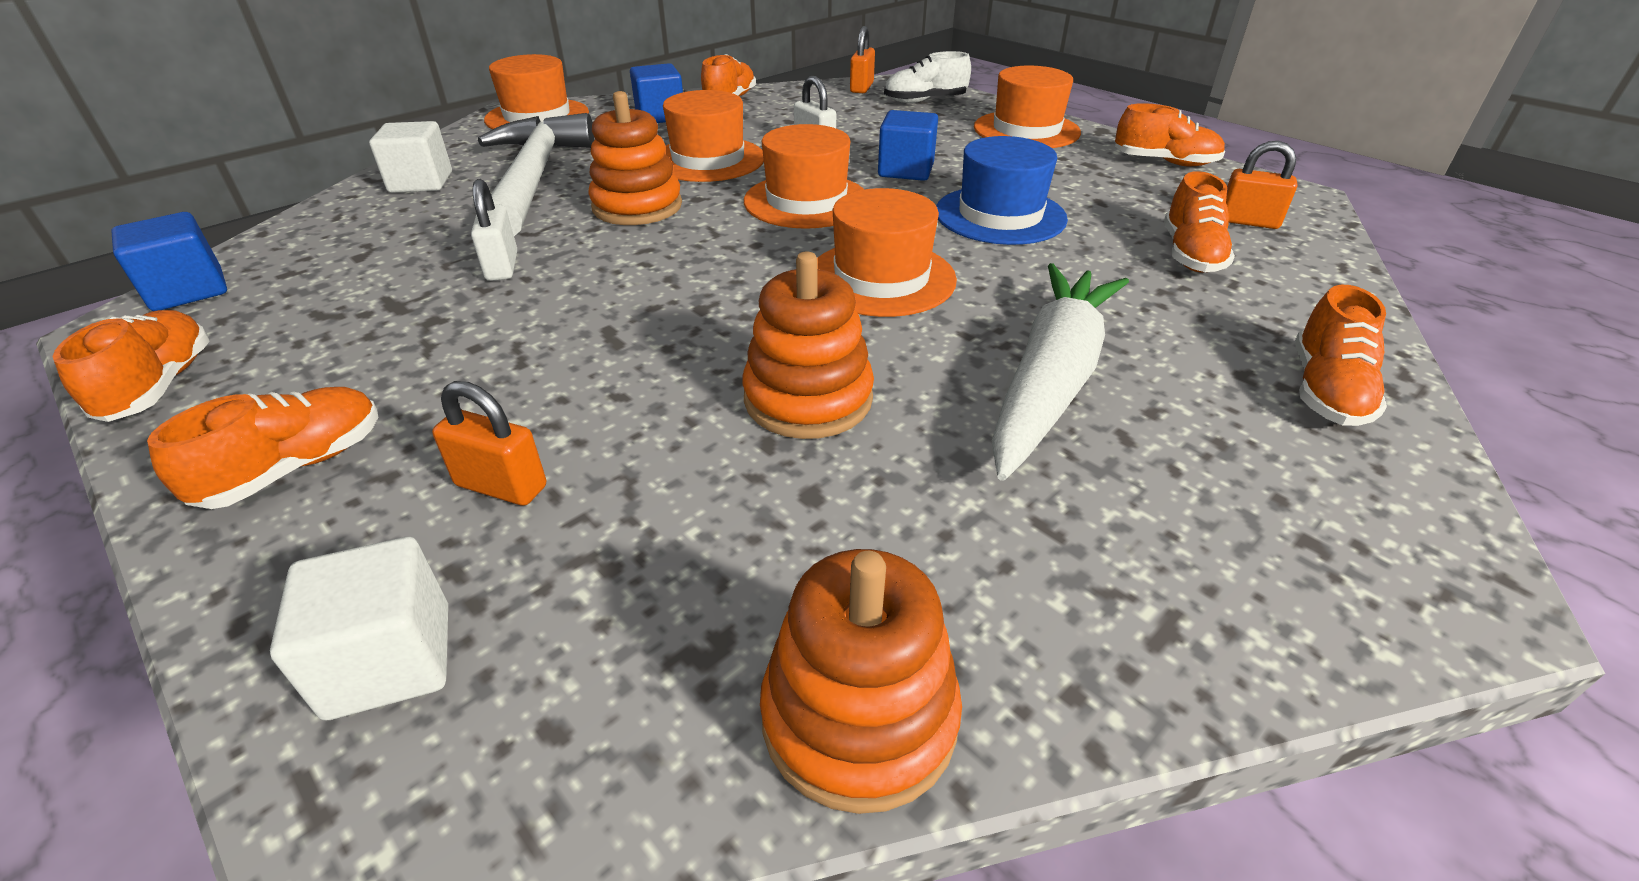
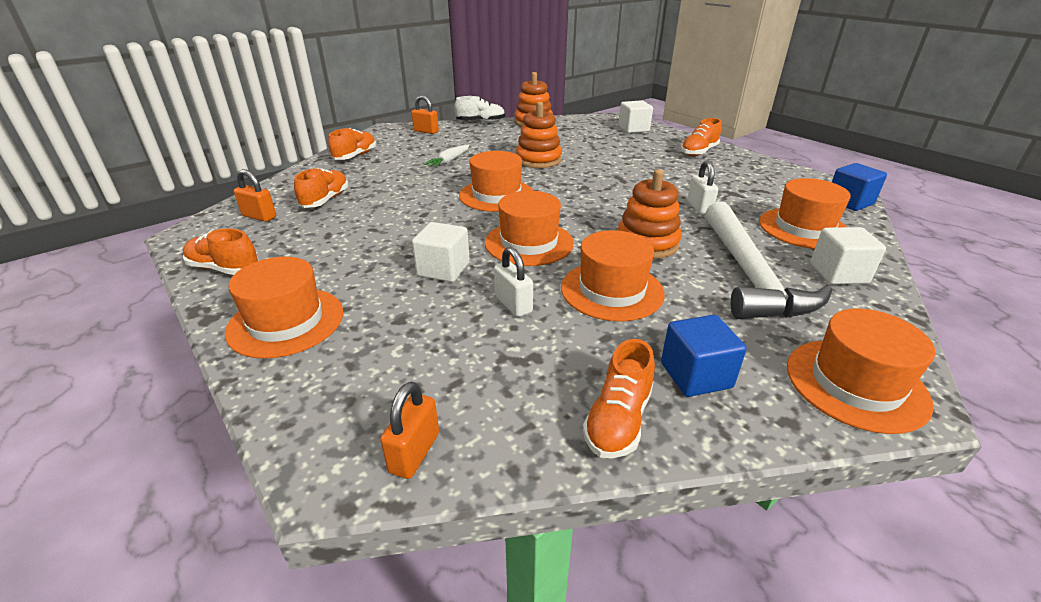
camera: 175 degrees left, 5 degrees down
(160, 385) = (784, 170): orange shoe -> none
(369, 236) = (803, 228): none -> orange hat
(501, 486) = (631, 147): orange padlock -> orange padlock (426, 131)
(906, 170) = (443, 269): blue cube -> white cube
(925, 101) = (346, 398): white shoe -> white shoe (481, 122)
(1000, 215) = (405, 227): blue hat -> none
(1050, 381) = (449, 161): white carrot -> white carrot, size x0.48

